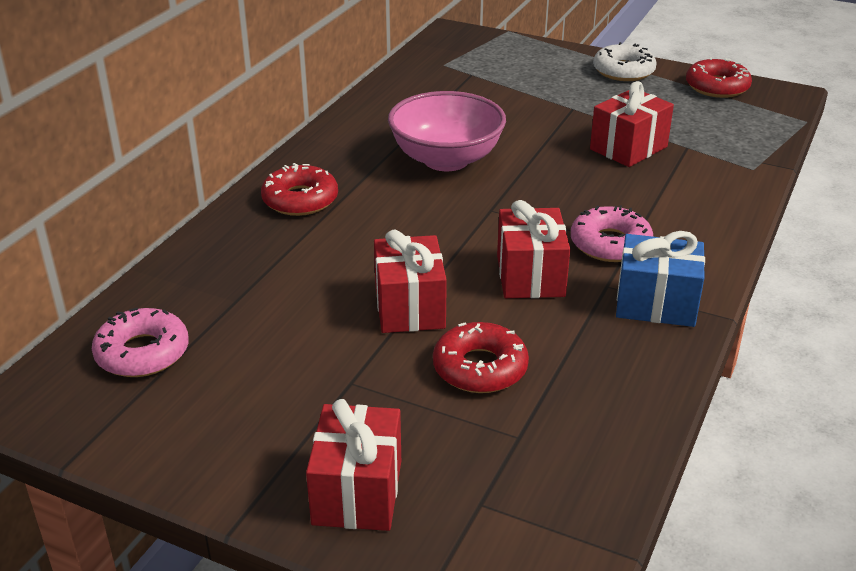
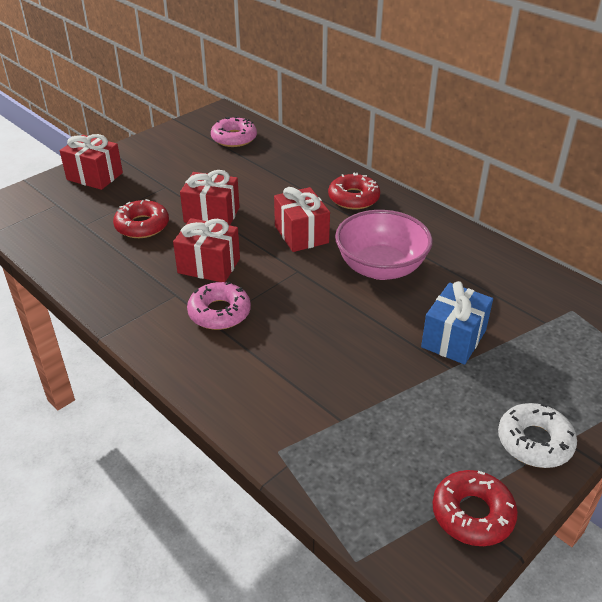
camera: 110 degrees right, 5 degrees up
(628, 148) = (356, 377): red gift -> red gift (301, 234)
(656, 304) = (141, 309): blue gift -> blue gift (453, 339)

